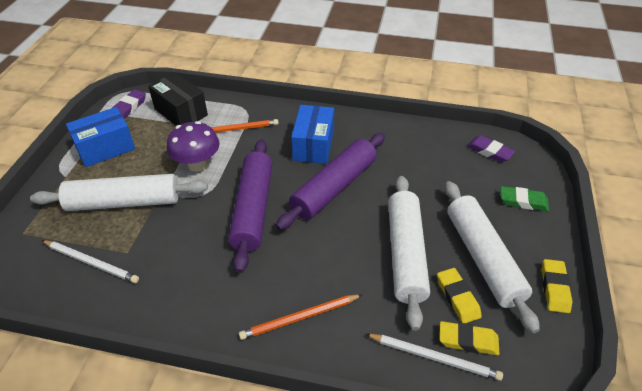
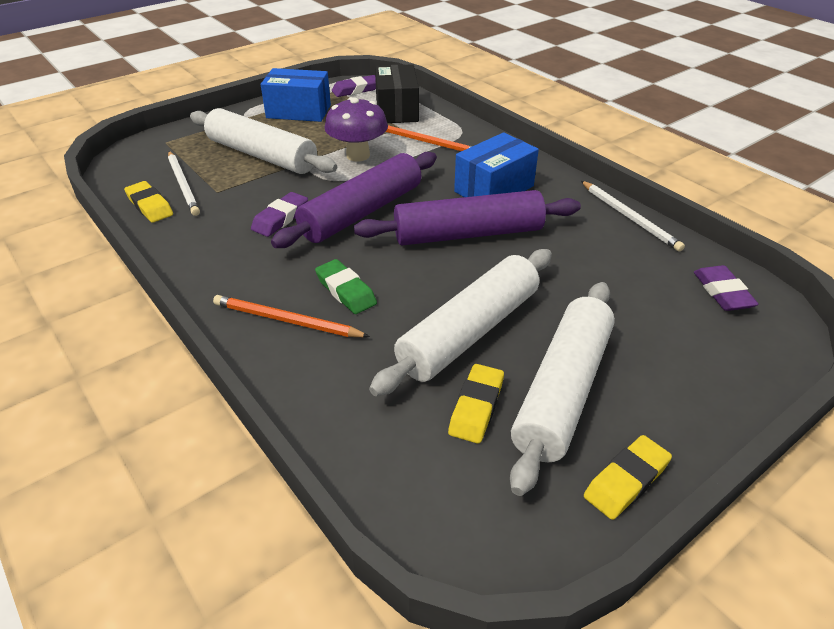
camera: 40 degrees right, 5 degrees down
(203, 246) = (280, 218): none -> purple eraser
(434, 357) = (372, 442): white pencil -> white pencil (629, 217)
(468, 341) = (432, 454): yellow eraser -> yellow eraser (150, 206)
(523, 201) = (704, 367): green eraser -> green eraser (345, 291)

